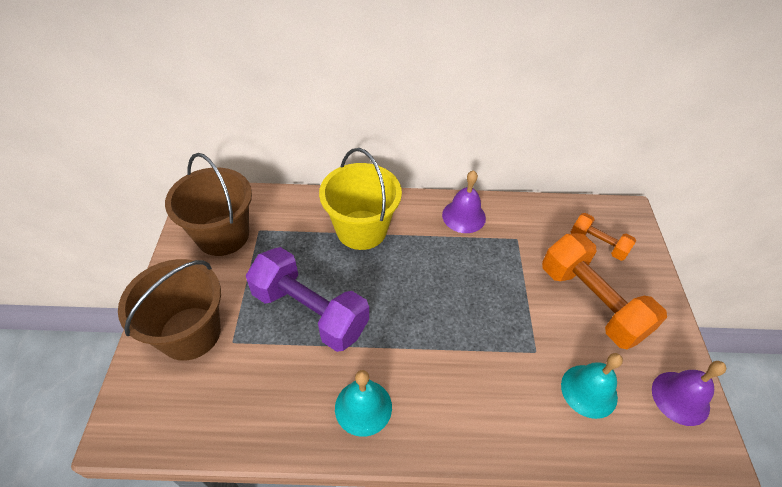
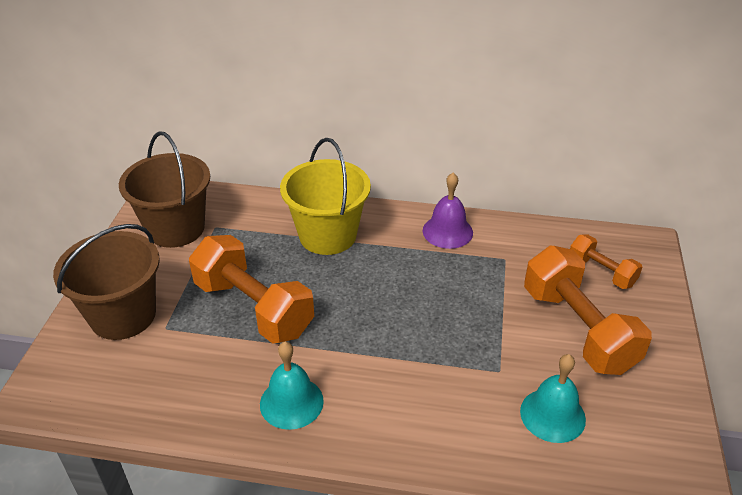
camera: 10 degrees right, 10 degrees down
(310, 312) = (253, 308): purple dumbbell -> orange dumbbell
(680, 398) = (662, 434): purple bell -> none

